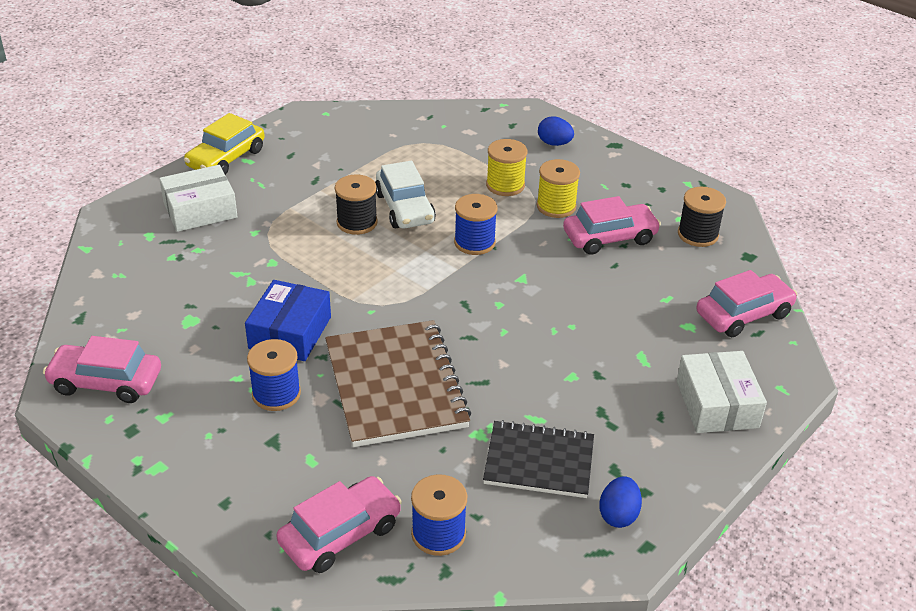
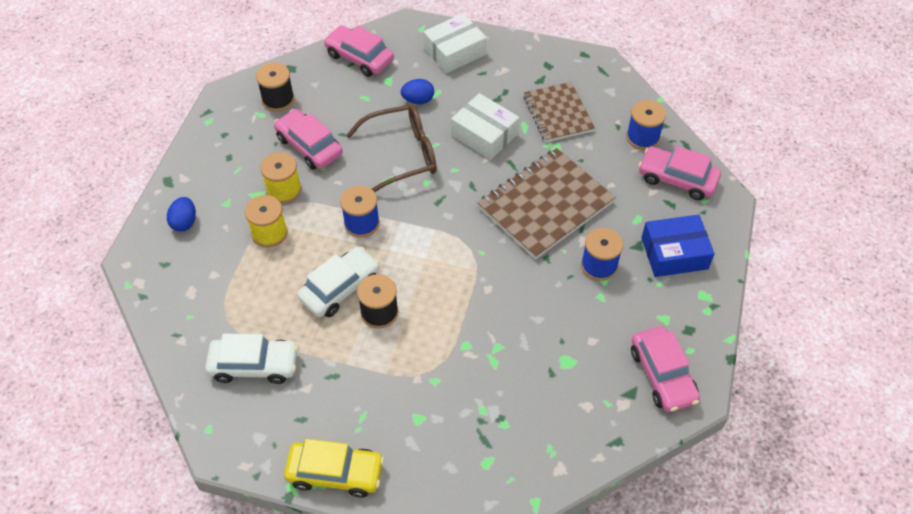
camera: 115 degrees left, 15 degrees up
(200, 210) = (428, 443): white box -> white box (484, 134)
(290, 332) = (536, 289): blue box -> blue box (674, 253)
(364, 145) = (254, 365): none -> white car
(539, 462) = (558, 113): black notebook -> brown notebook
(553, 299) = (402, 155): none -> brown glasses
(618, 515) = (571, 70): blue egg -> blue egg (418, 100)

